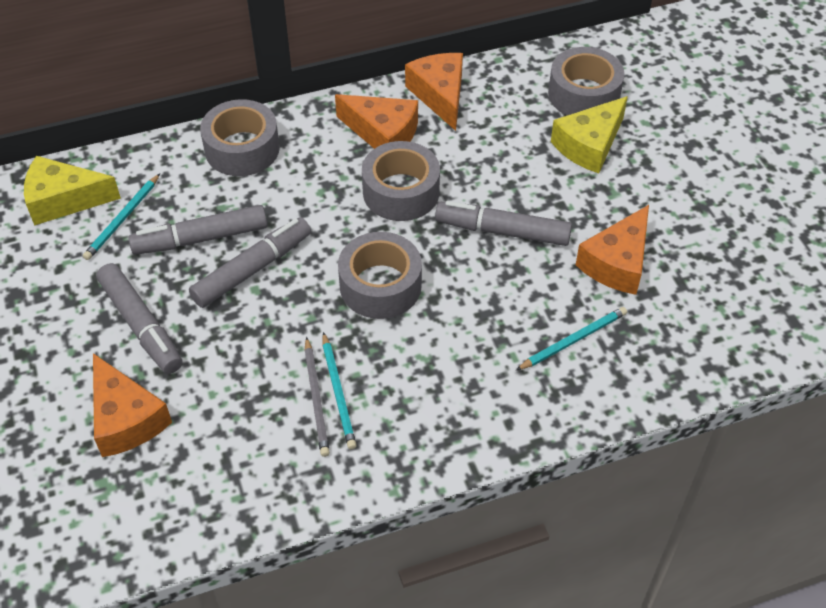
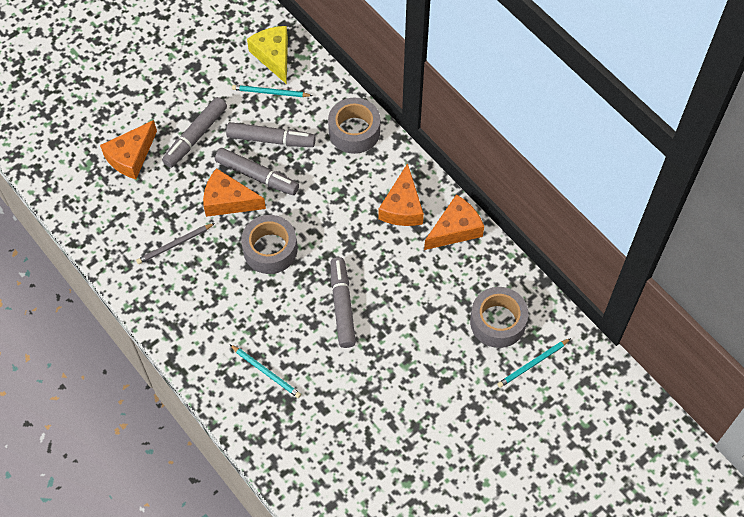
camera: 70 degrees right, 10 degrees up
(201, 239) = (271, 139): grey marker -> grey marker turned 135 degrees clockwise
(338, 393) = (182, 254): turquoise pencil -> turquoise pencil (532, 364)
(401, 192) = (353, 235): grey tape -> none
(589, 145) = (446, 338): yellow cheese -> none
(617, 263) = (341, 383): orange cheese -> orange cheese (228, 201)

